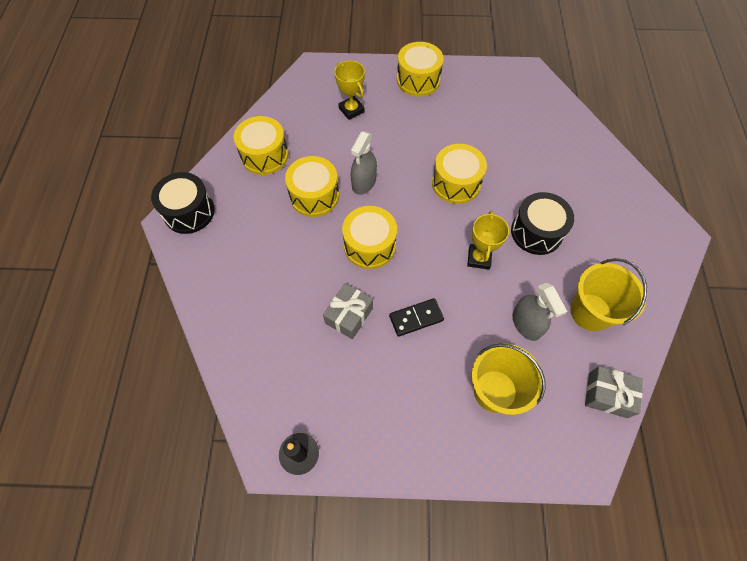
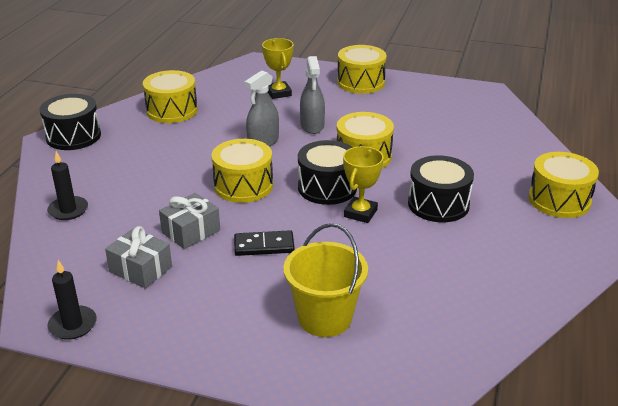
camera: 15 degrees right, 30 degrees down
(230, 314) = (68, 210): none -> black candle
(314, 196) = (206, 143): yellow drum -> yellow drum (559, 200)
(440, 232) = (327, 187): none -> black drum
(526, 324) = (390, 271): grey spray bottle -> grey spray bottle (312, 126)
(590, 312) = (474, 275): yellow bucket -> none
(607, 395) = (464, 347): grey gift -> grey gift (141, 269)

